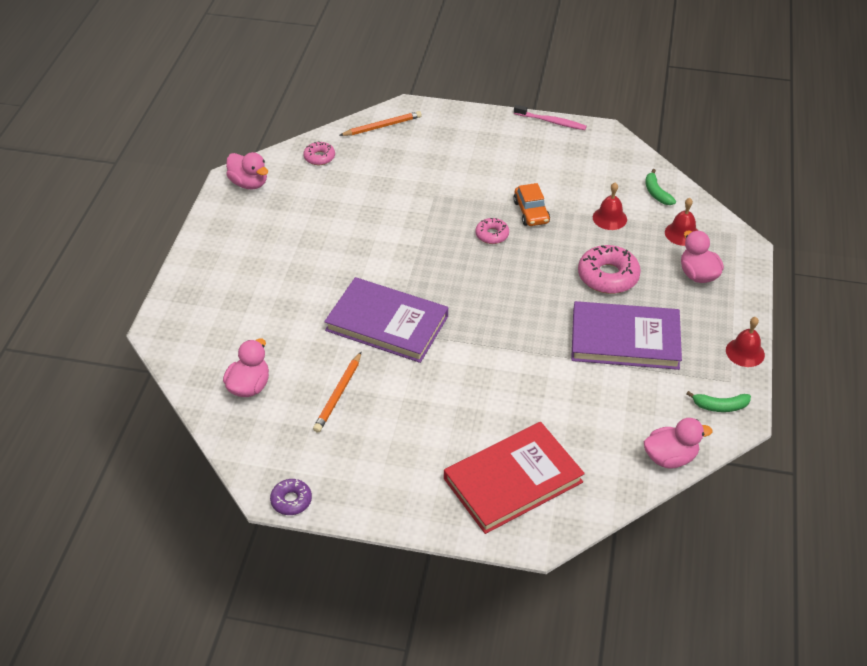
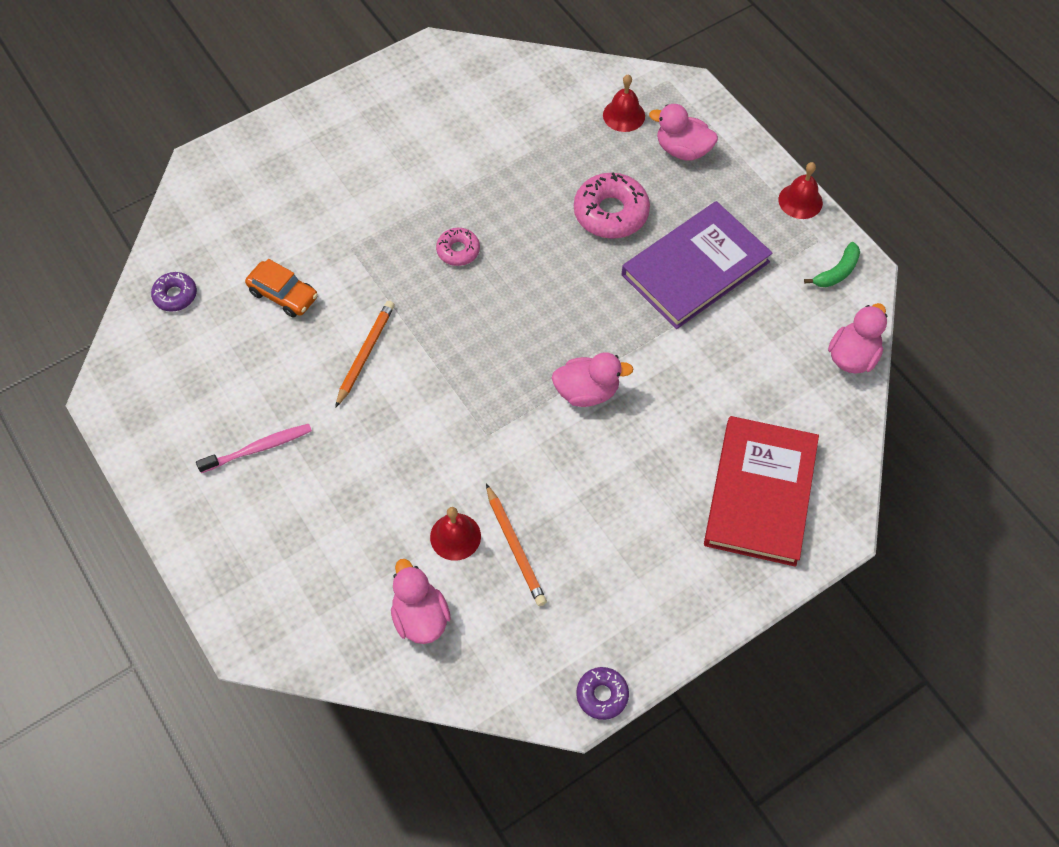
camera: 45 degrees left, 15 degrees up
(249, 183) = (134, 387): pink duck -> pink duck (587, 392)
(319, 157) = (175, 295): pink donut -> purple donut
(382, 126) = (200, 206): orange pencil -> orange pencil (365, 353)
(387, 323) = (471, 431): purple book -> none
(531, 212) = (466, 195): orange car -> orange car (283, 294)
(551, 122) = (370, 74): pink toothbrush -> pink toothbrush (259, 448)
(609, 218) = (544, 147): red bell -> red bell (455, 536)
(656, 193) = (555, 86): green banana -> none

